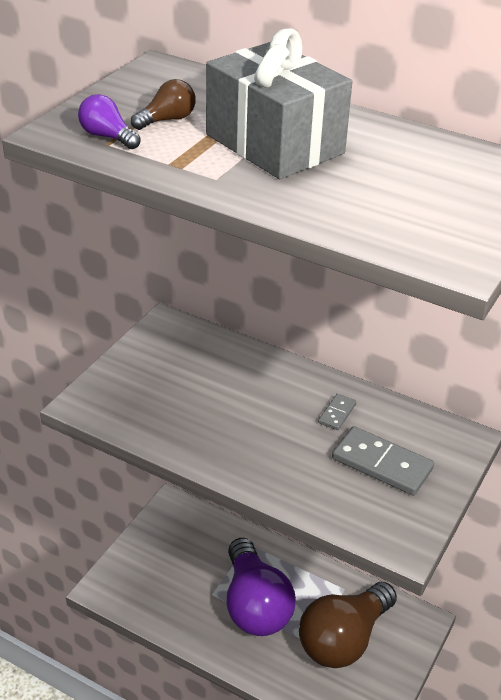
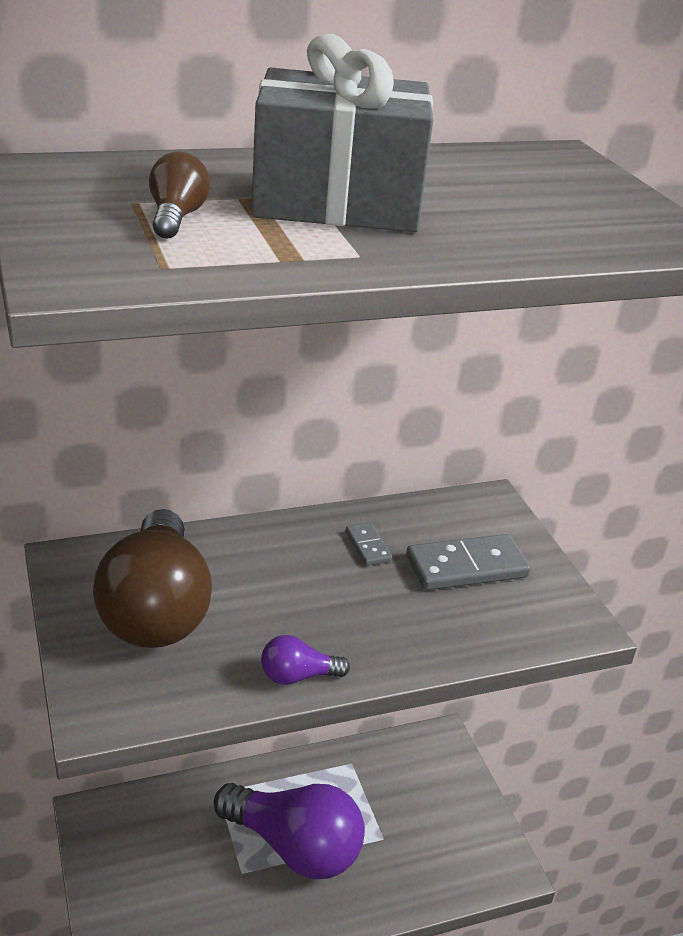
camera: 50 degrees left, 5 degrees down
(107, 137) = (148, 259): purple light bulb -> purple light bulb (297, 676)
(343, 639) = (404, 810): brown light bulb -> brown light bulb (156, 609)

